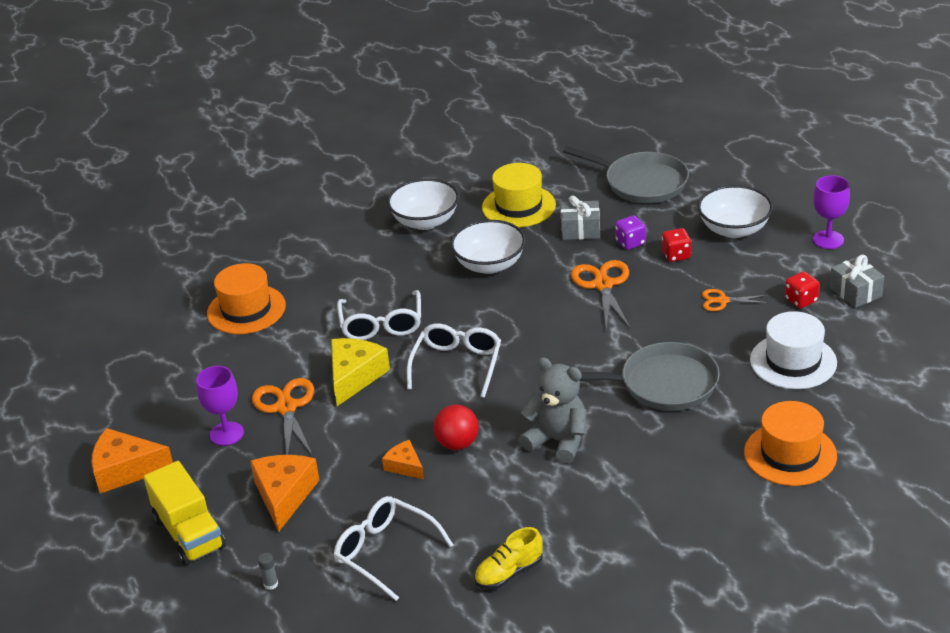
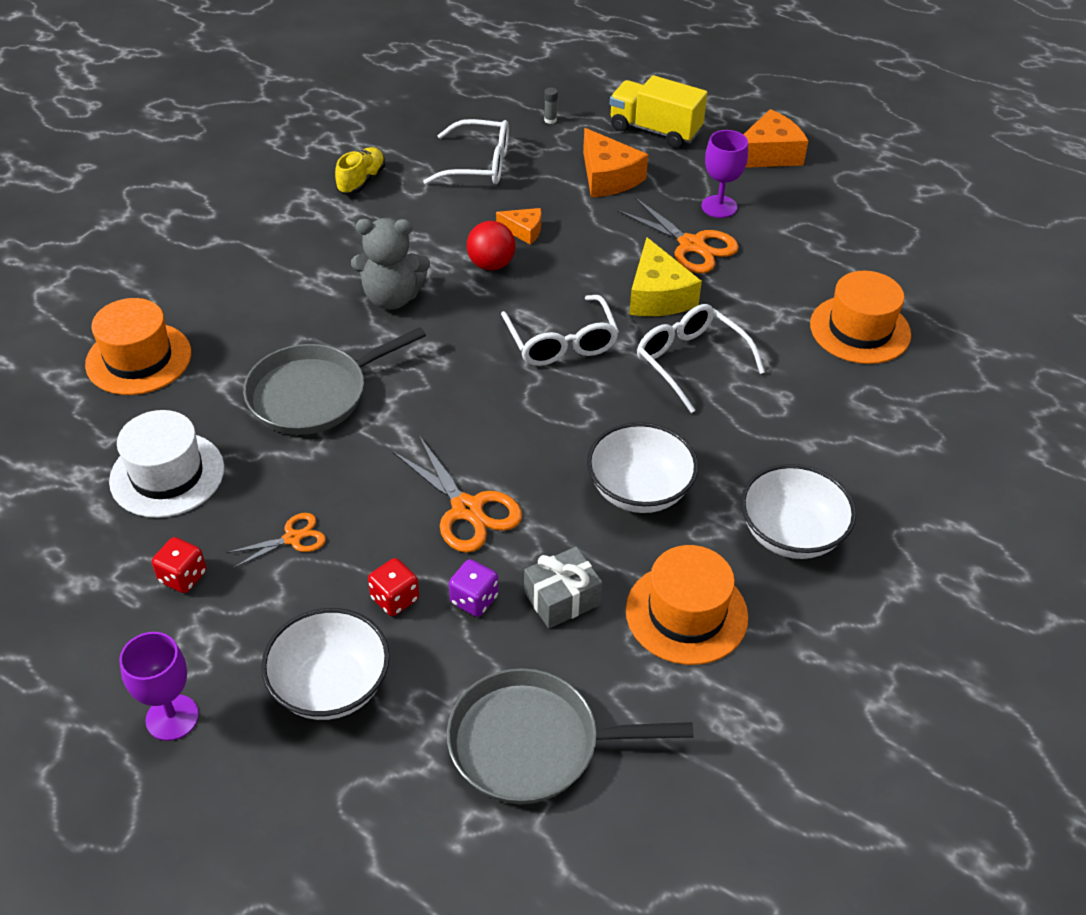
camera: 145 degrees right, 10 degrees up
(518, 206) = (686, 613): yellow hat -> orange hat
(855, 292) = (107, 620): grey gift -> none

